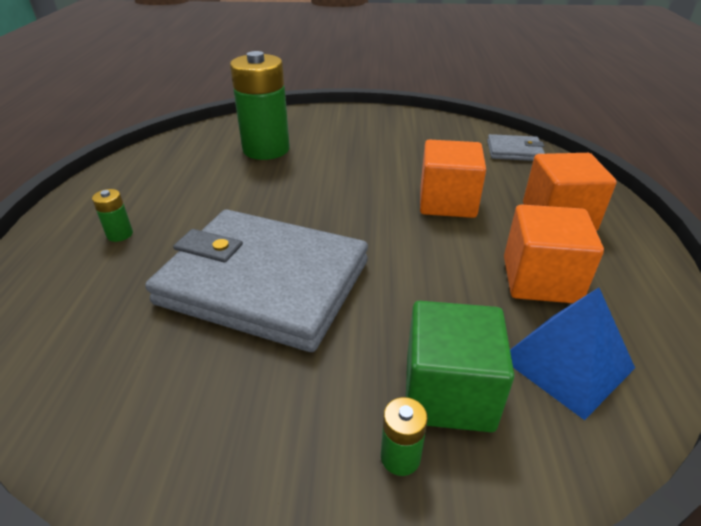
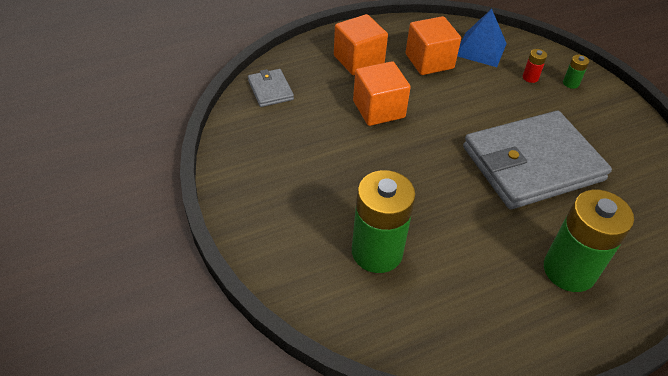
camera: 120 degrees left, 10 degrees up
(120, 234) = (569, 270): green battery -> green battery, size x2.43
(264, 282) = (532, 163): grey wallet -> grey wallet turned 75 degrees clockwise
(448, 392) = (530, 77): green cube -> red battery

